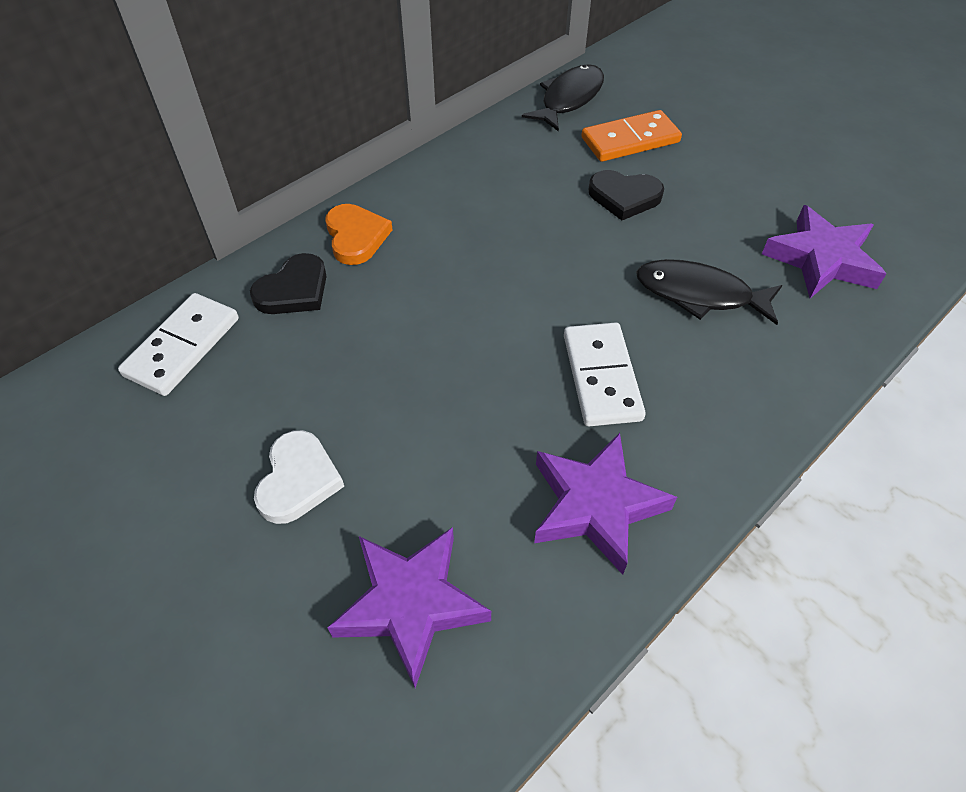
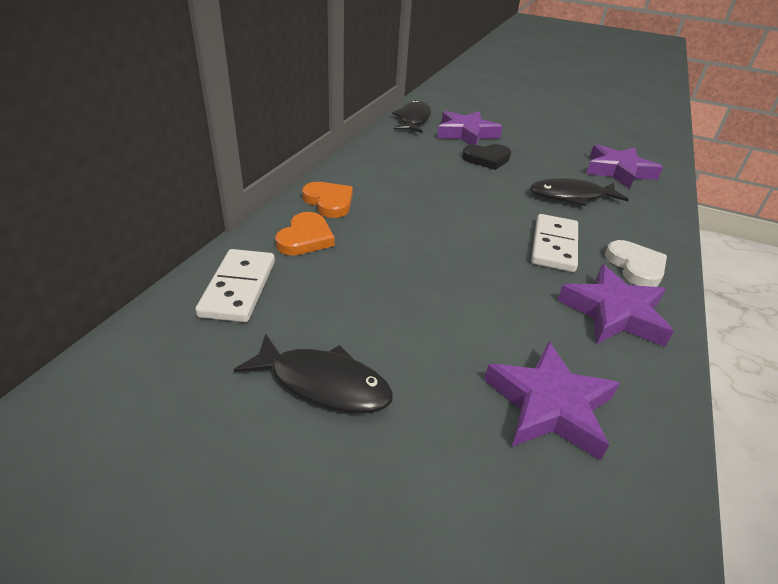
camera: 25 degrees left, 15 degrees down
(195, 497) = (323, 383): none -> black fish
(294, 290) = (305, 238): black heart -> orange heart
(298, 480) = (400, 350): white heart -> white heart (635, 267)
(602, 377) = (554, 246): white domino -> white domino turned 45 degrees clockwise
(630, 140) = (466, 134): orange domino -> purple star

